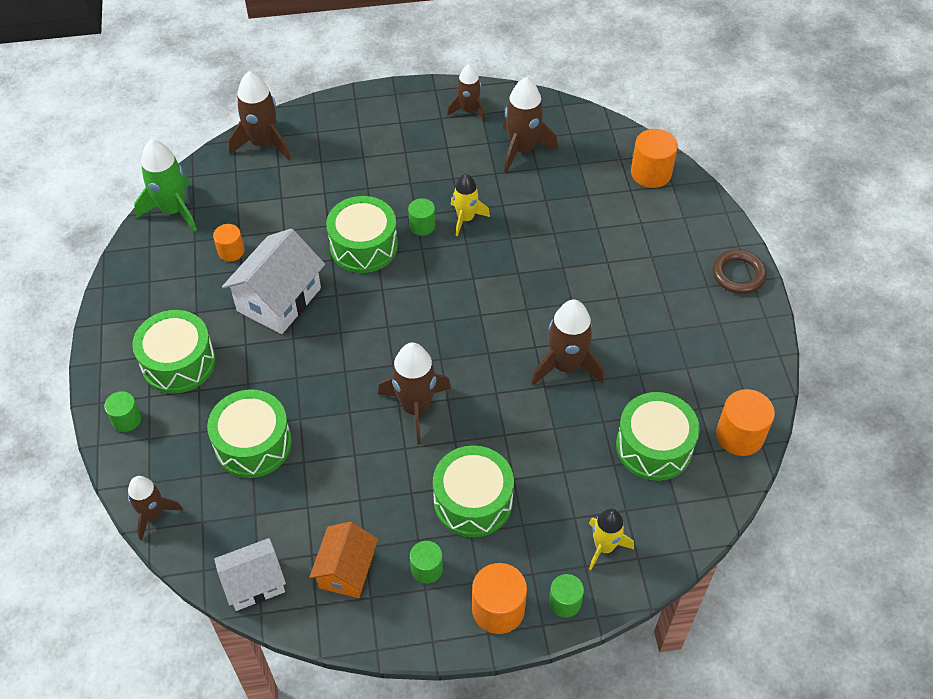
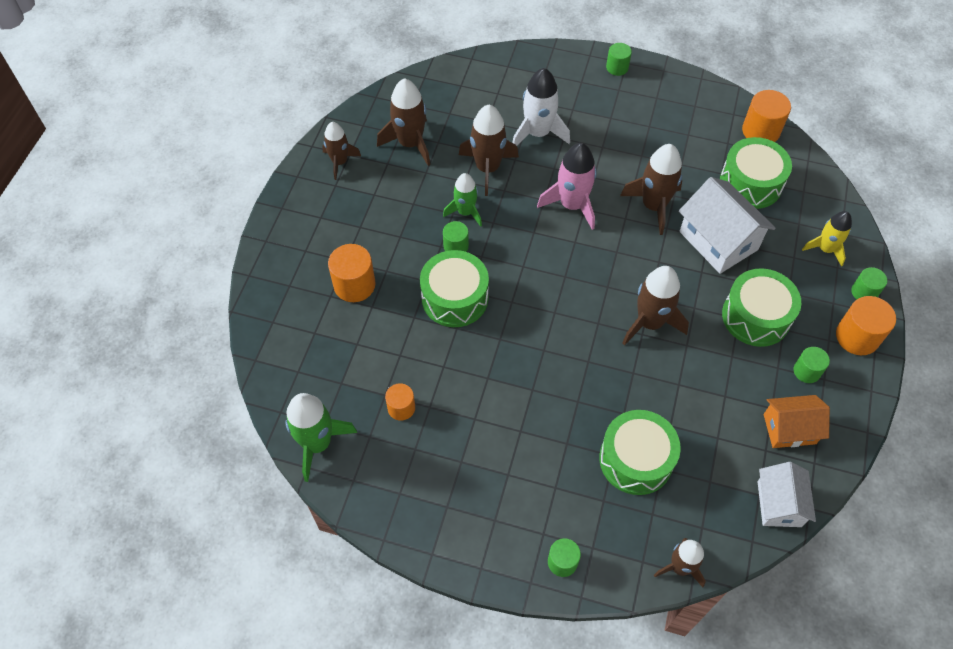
camera: 65 degrees left, 5 degrees up
(178, 362) = (515, 495): green drum -> none
(263, 143) = (276, 336): brown rocket -> brown rocket (487, 168)
(279, 299) = (482, 386): white house -> white house (718, 240)
(346, 570) = (789, 429): orange house -> orange house turned 45 degrees counterclockwise
(466, 218) = (465, 212): yellow rocket -> green rocket
(525, 297) = (571, 205): none -> pink rocket
(600, 239) = (538, 133): none -> white rocket
(651, 173) = (488, 73): orange cylinder -> orange cylinder (354, 285)
(738, 274) = (617, 67): brown ring -> green cylinder

